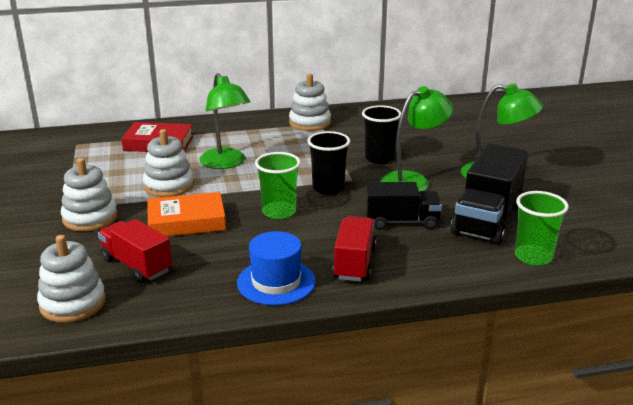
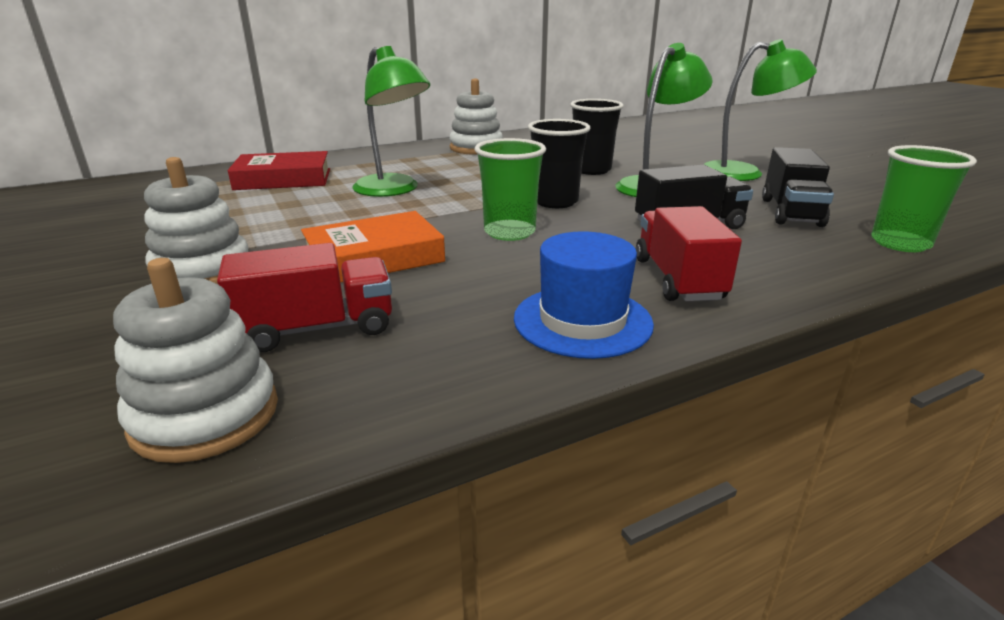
camera: 15 degrees left, 0 degrees up
(136, 265) = (317, 328): red truck -> red truck turned 135 degrees clockwise
(169, 186) = (321, 220): white stacking toy -> none
(487, 219) = (790, 212): black truck -> black truck, size x0.66

